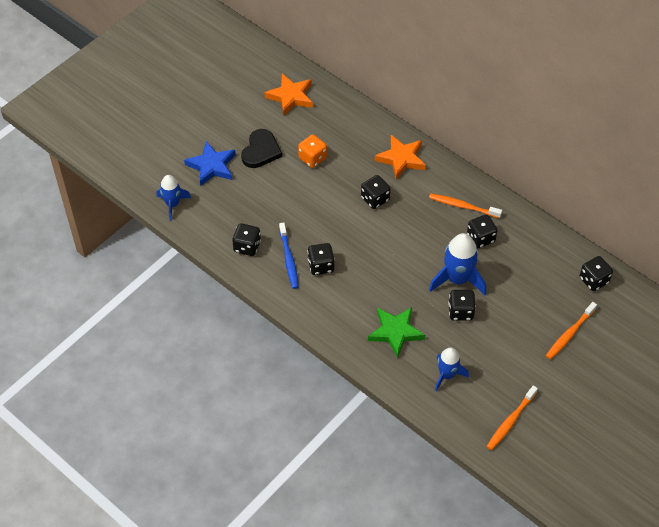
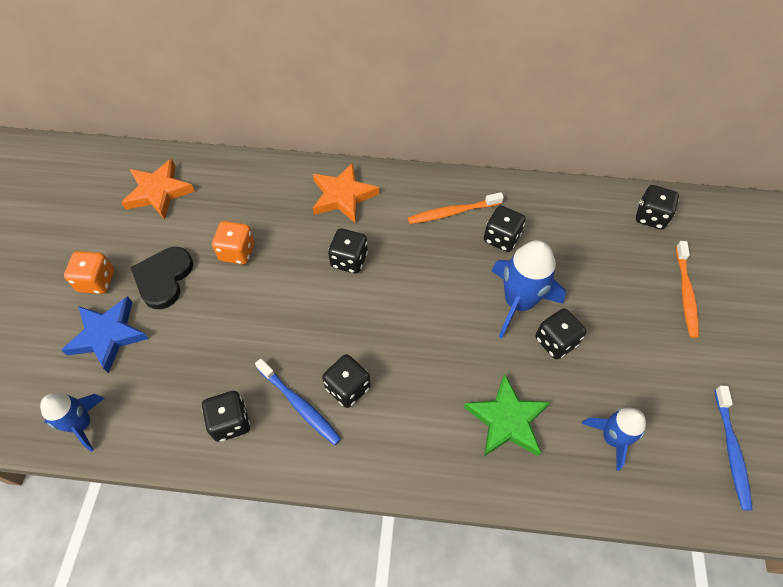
camera: 35 degrees left, 5 degrees up
(223, 132) = (97, 281): none -> orange dice
(261, 151) = (164, 278): black heart -> black heart turned 150 degrees counterclockwise
(510, 421) = (731, 450): orange toothbrush -> blue toothbrush

